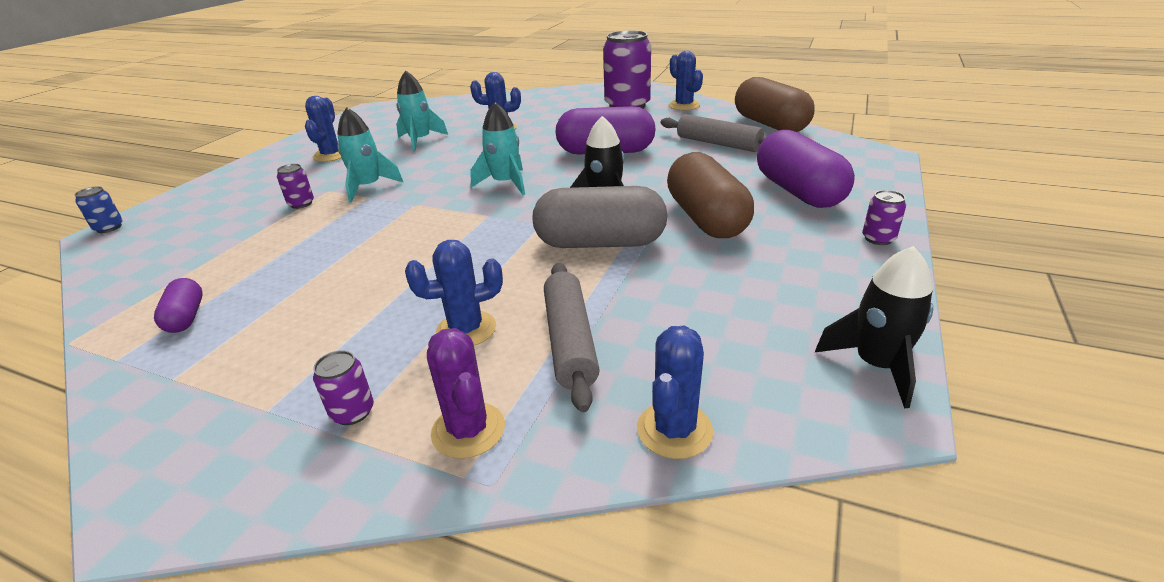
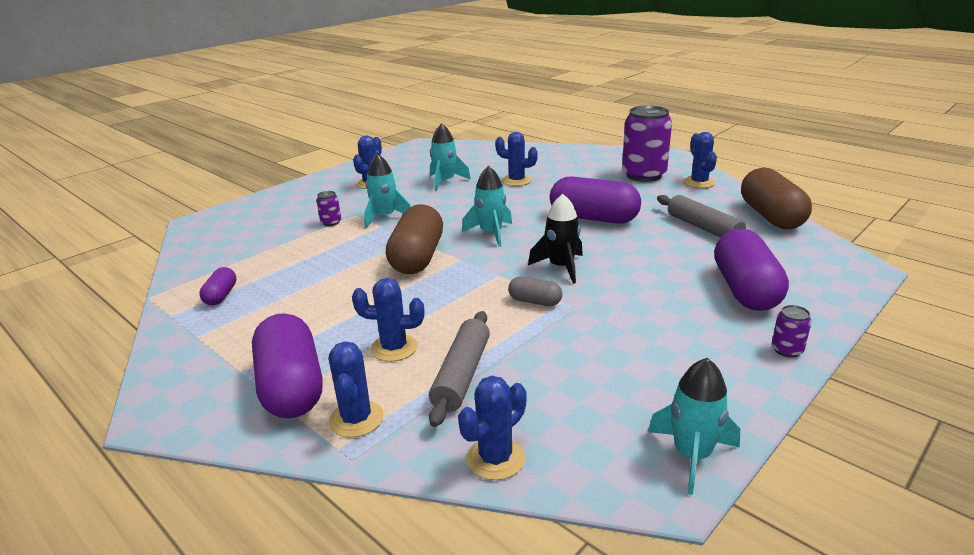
camera: 20 degrees right, 5 degrees down
(109, 228) = (200, 218): blue can -> none
(352, 412) = (291, 387): purple can -> purple capsule
(468, 430) = (356, 419): purple cactus -> blue cactus
(600, 243) = (535, 301): grey capsule -> grey capsule, size x0.49
(706, 219) = (639, 298): brown capsule -> brown capsule (417, 258)
(876, 365) = (691, 455): black rocket -> turquoise rocket

